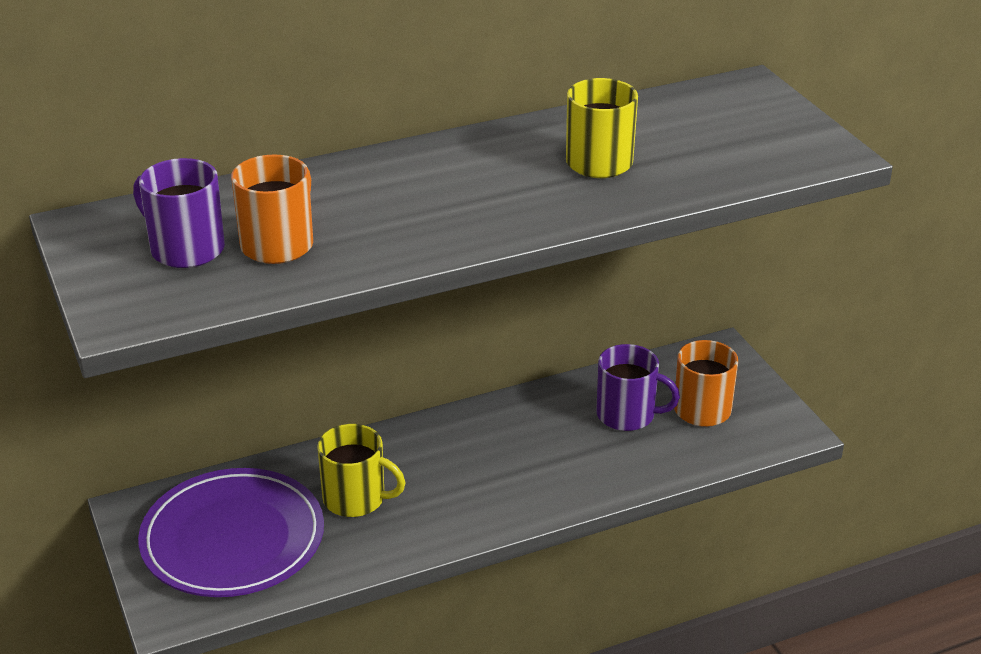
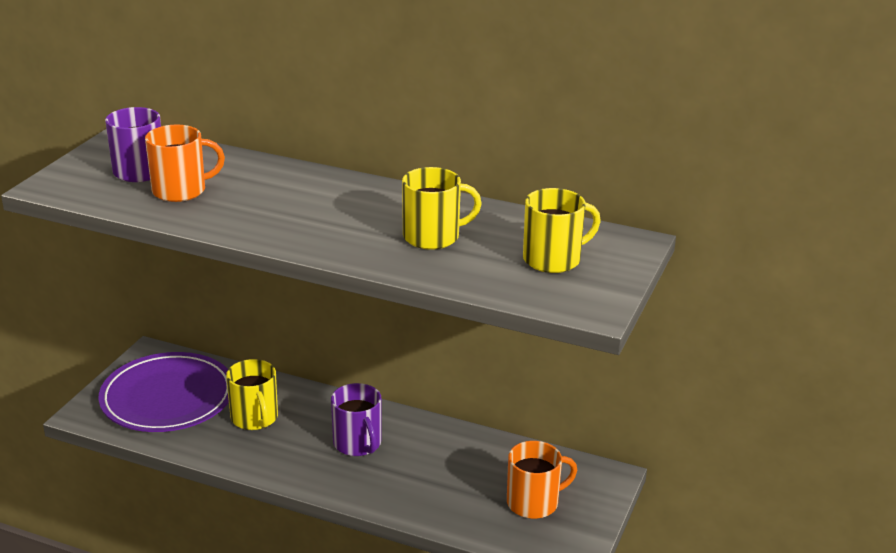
camera: 45 degrees right, 5 degrees down
(627, 415) = (479, 474): purple mug -> purple mug (357, 443)
(726, 130) = (553, 259): none -> yellow mug

